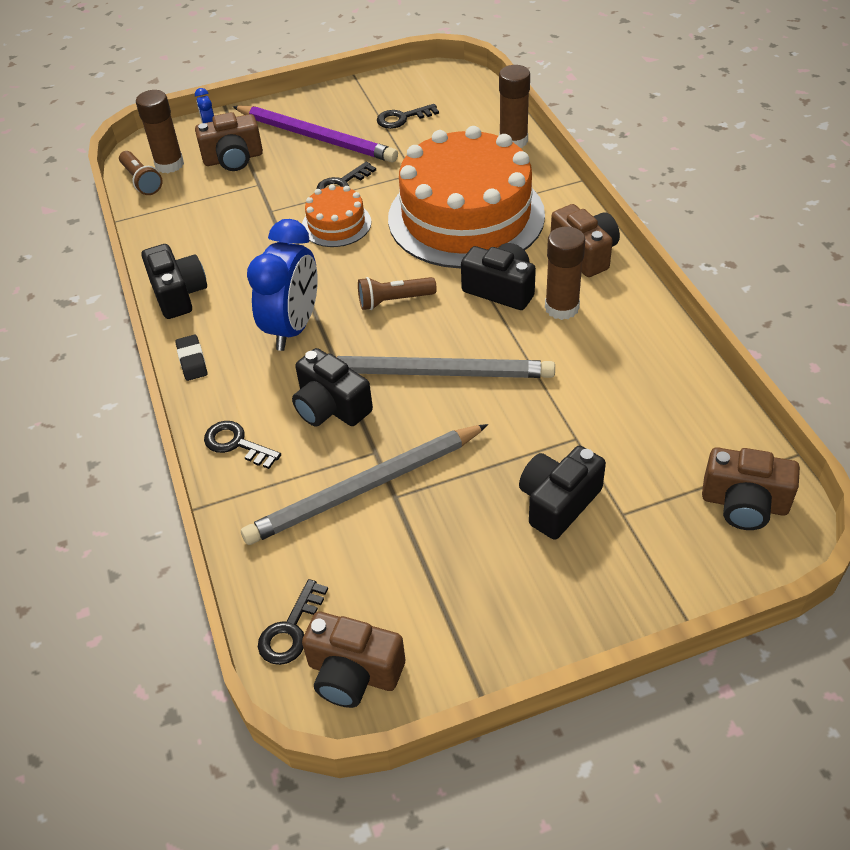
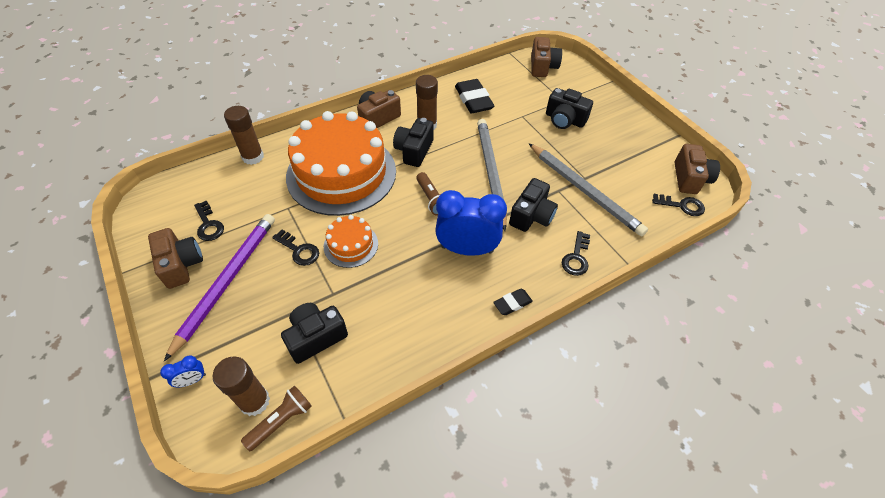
camera: 105 degrees left, 5 degrees up
(178, 294) = (443, 334): black camera -> black camera (316, 337)
(233, 159) = (252, 342): brown camera -> brown camera (181, 265)
(628, 374) = (473, 100): none -> black eraser

